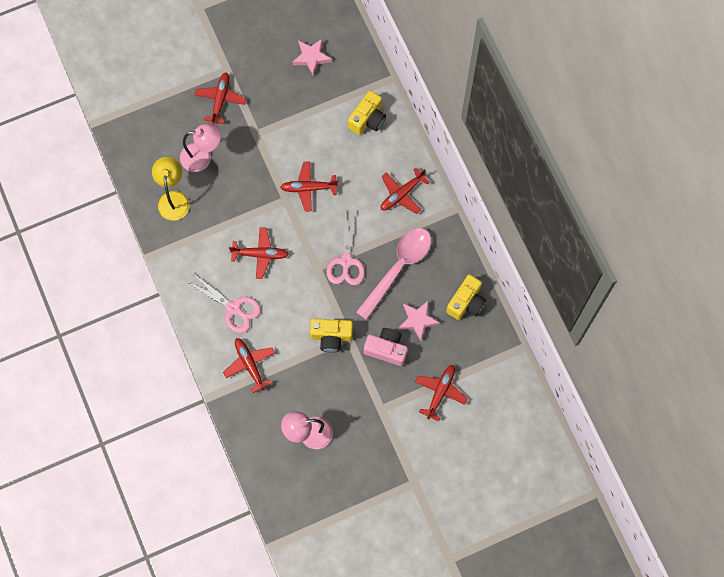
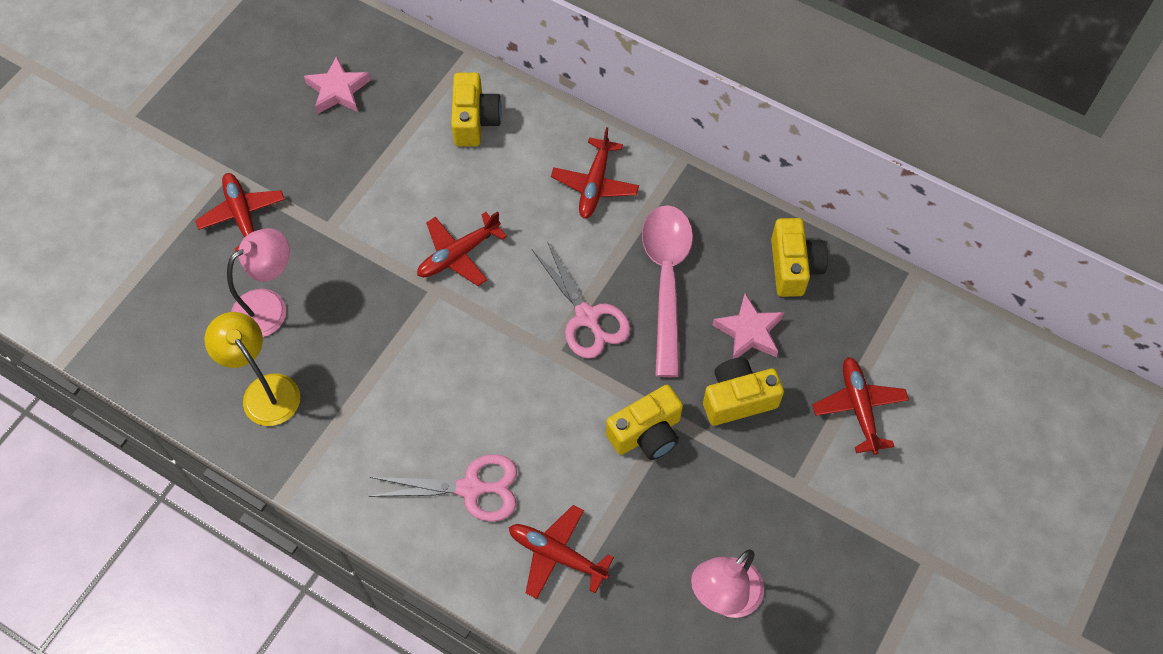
camera: 35 degrees left, 10 degrees down
(260, 254) = (454, 386): red plane -> none
(386, 349) = (738, 399): pink camera -> yellow camera

